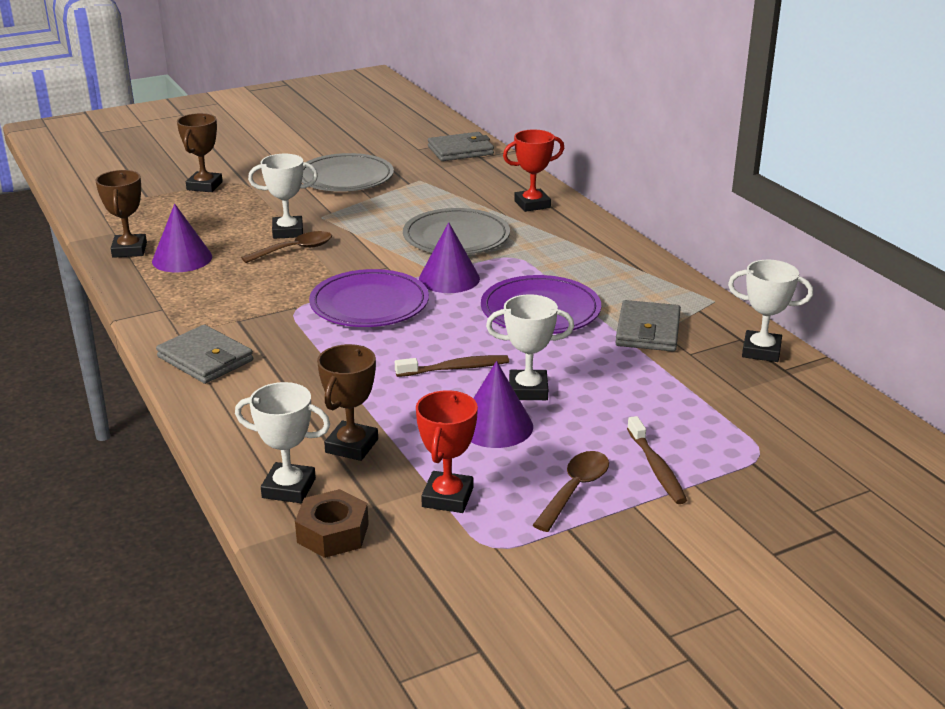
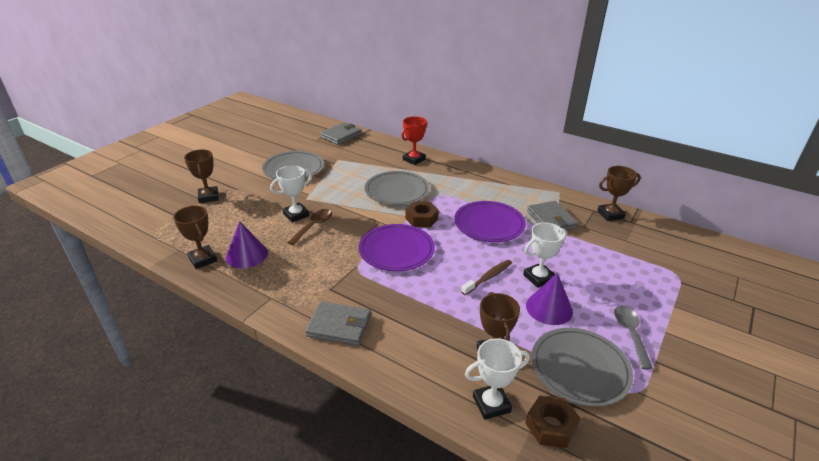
camera: 30 degrees left, 5 degrees up
(447, 497) = (579, 368): red trophy -> grey plate
(449, 278) = (421, 219): purple cone -> brown nut
(575, 489) = (630, 333): brown spoon -> grey spoon
(656, 468) = (648, 303): brown toothbrush -> none
(761, 351) = (610, 214): white trophy -> brown trophy

